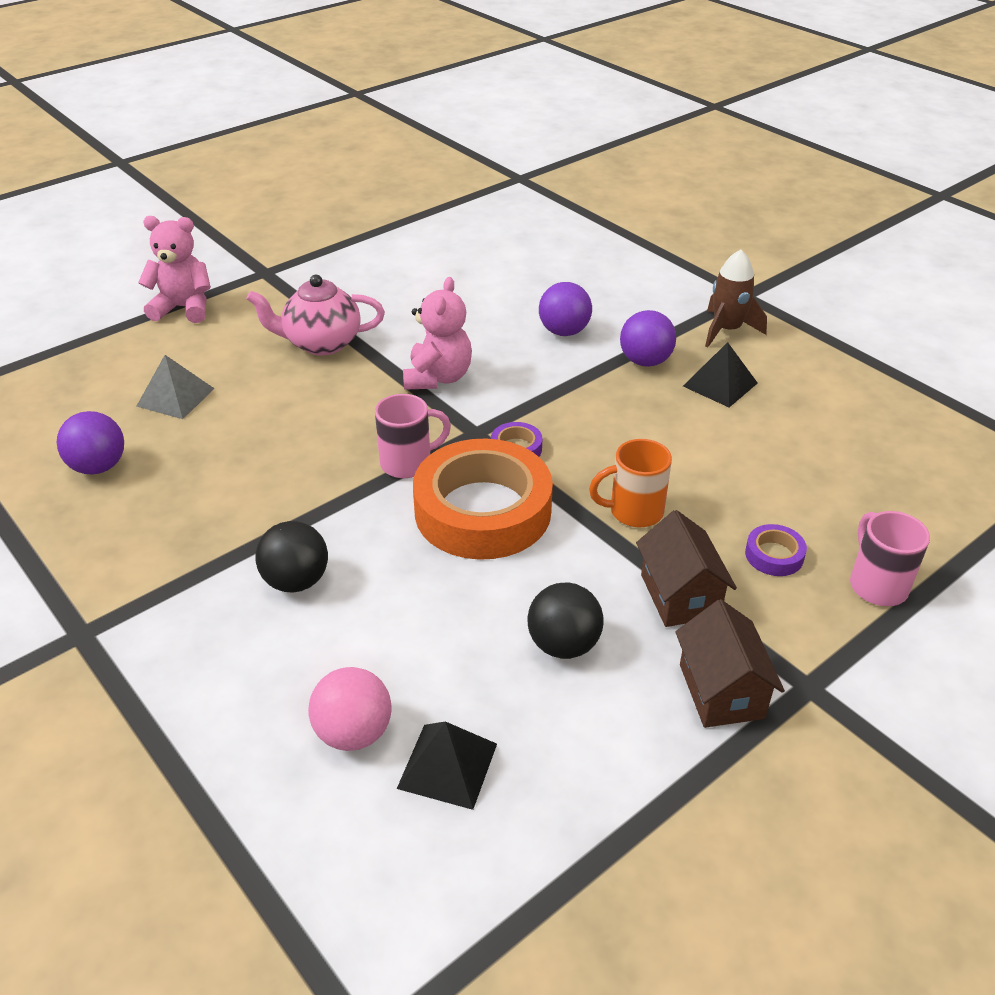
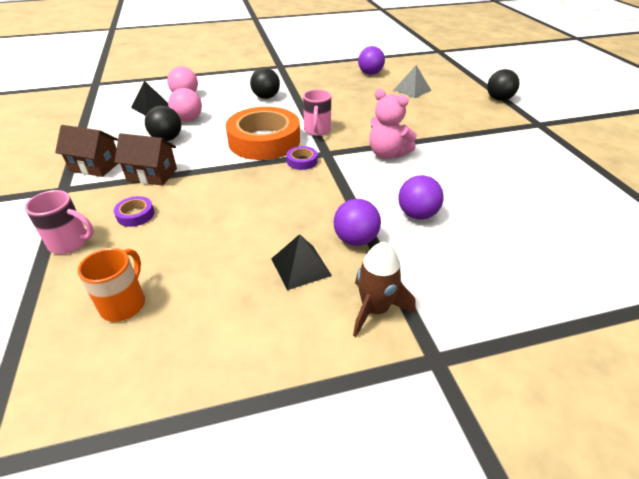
camera: 115 degrees right, 0 degrees up
(184, 308) = (499, 99): pink teddy bear -> black ball
(321, 343) = (444, 127): pink teapot -> none
(469, 657) = (188, 120): none -> pink ball
(634, 511) = (218, 181): orange mug -> orange mug (124, 304)

